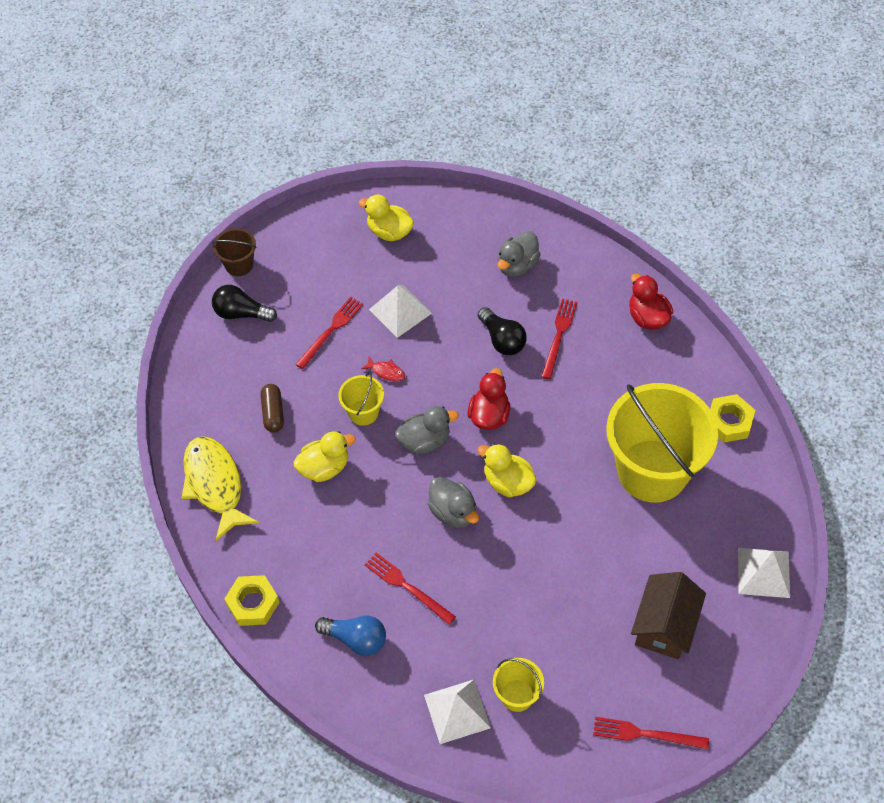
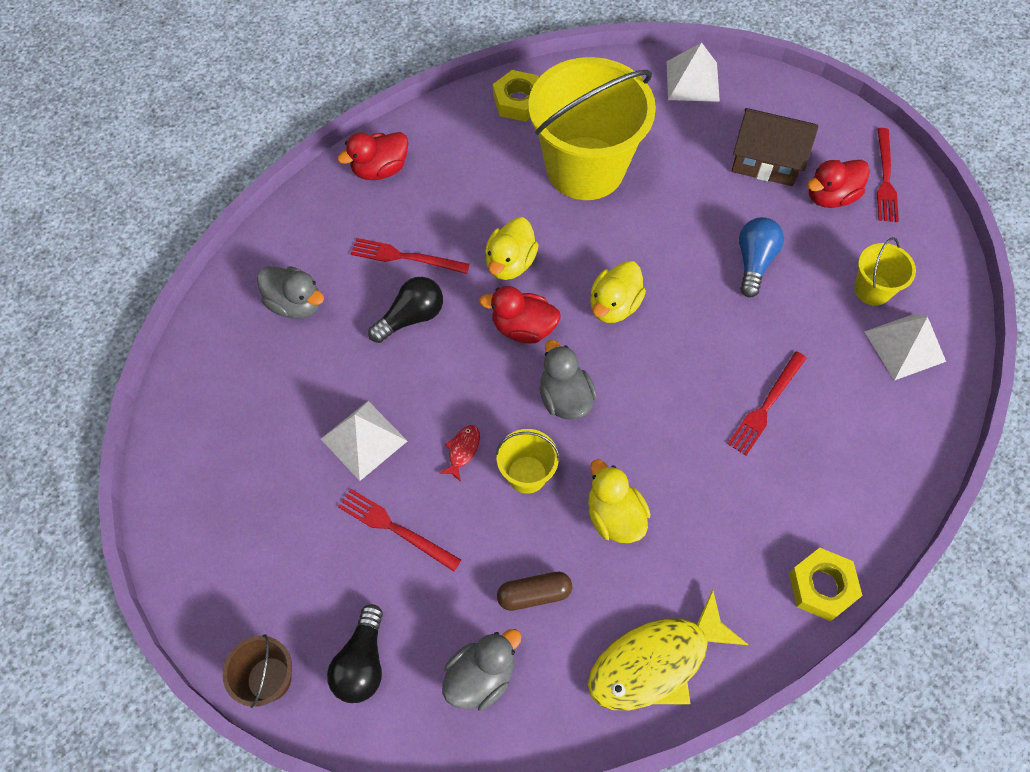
camera: 95 degrees left, 5 degrees up
(356, 639) = (843, 457): blue light bulb -> blue light bulb (754, 262)
(389, 231) = (224, 463): yellow duck -> yellow duck (510, 263)
(453, 512) = (660, 361): grey duck -> grey duck (481, 676)
(623, 677) = (830, 196): none -> red duck

